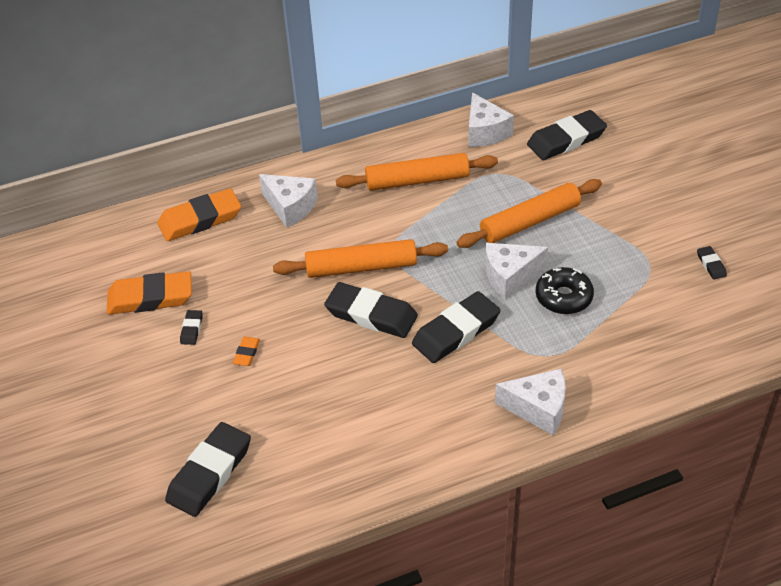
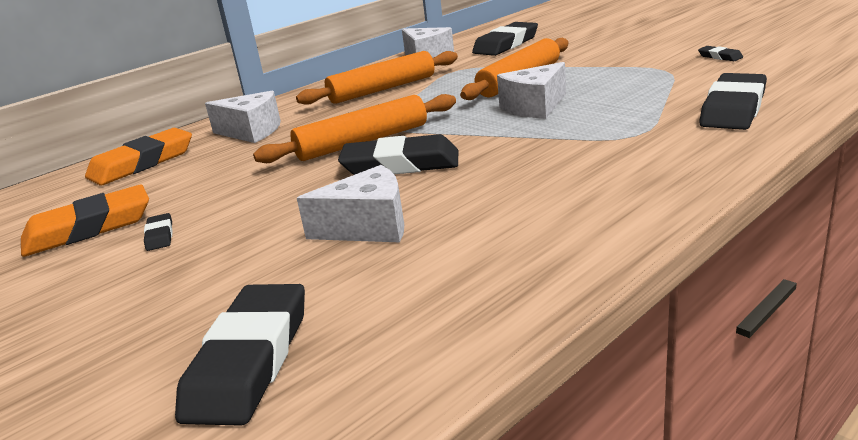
camera: 20 degrees left, 20 degrees down
(247, 353) = (252, 232): orange eraser -> none
(456, 331) = (514, 148): black eraser -> black eraser (733, 109)
(538, 408) = (675, 166): white cheese -> white cheese (369, 227)
(563, 297) = (606, 102): black donut -> none

